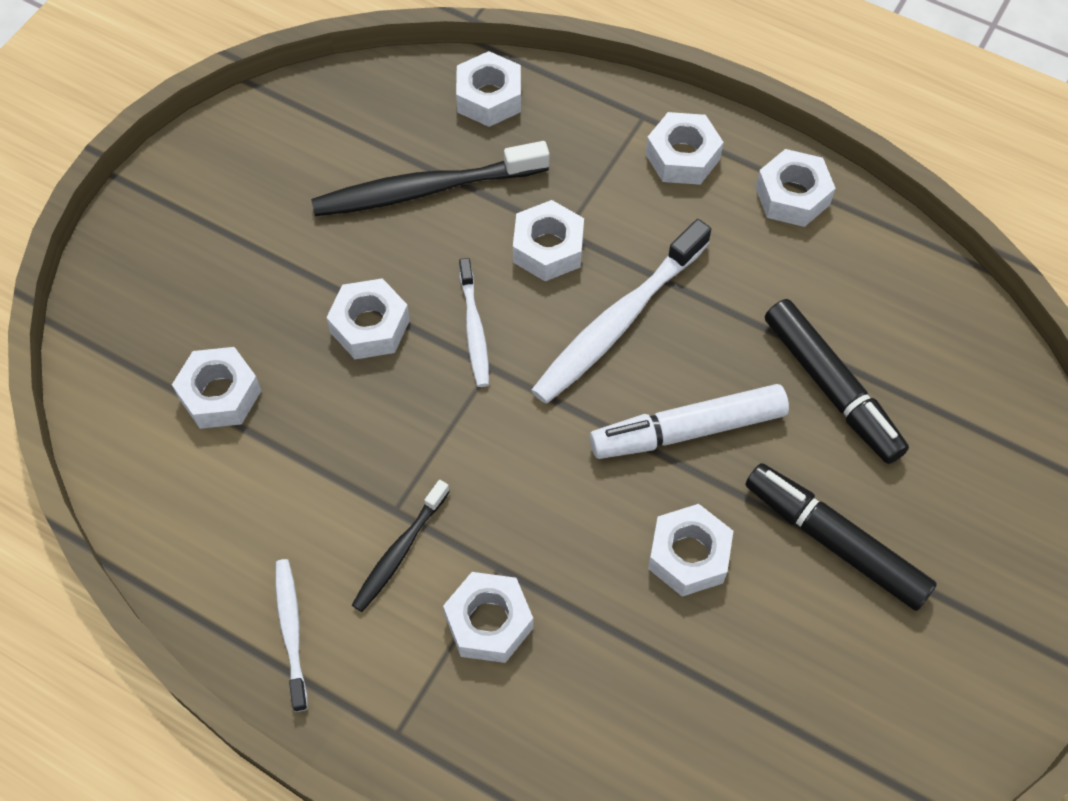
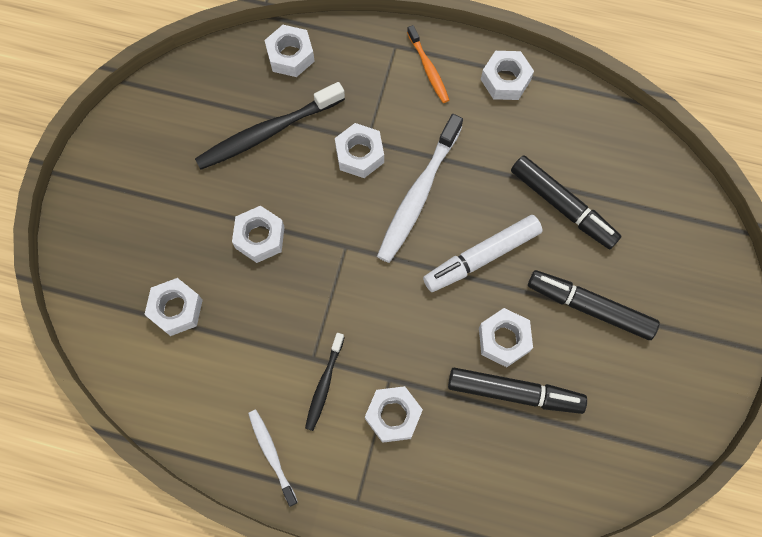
camera: 15 degrees left, 10 degrees up
(474, 329) = (328, 223): white toothbrush -> none
(682, 157) = (428, 69): white nut -> orange toothbrush
(683, 636) = (514, 392): none -> black marker

